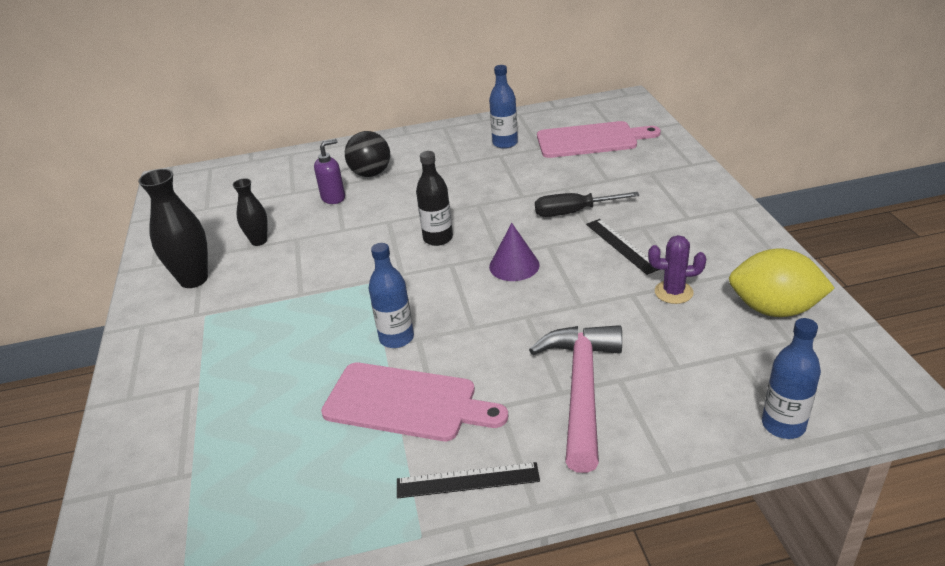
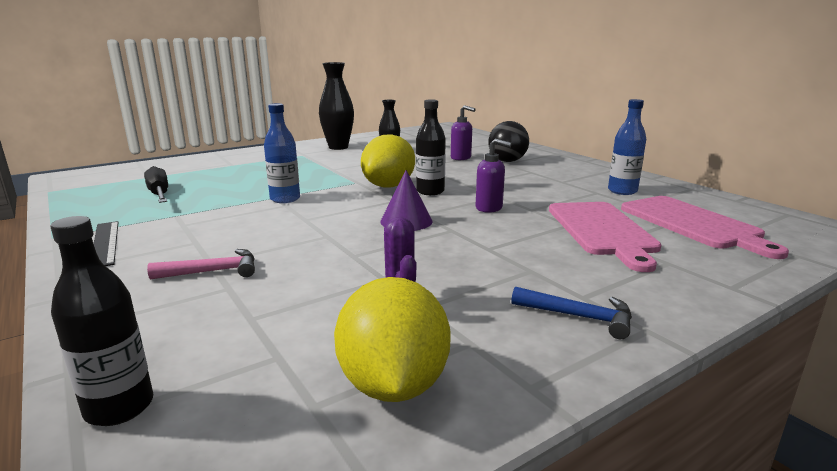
camera: 65 degrees right, 15 degrees down
(401, 261) = (389, 186): none -> yellow lemon
(406, 403) = (205, 212): pink cutting board -> pink cutting board (602, 230)
(506, 215) = (489, 208): none -> purple soap dispenser
(574, 212) = (525, 233): black screwdriver -> black screwdriver (159, 194)
(582, 390) = (213, 271): pink hammer -> pink hammer, size x0.52
(622, 246) = (479, 263): black ruler -> none
(713, 226) = (579, 317): none -> blue hammer
(783, 425) = (119, 407): blue bottle -> black bottle

